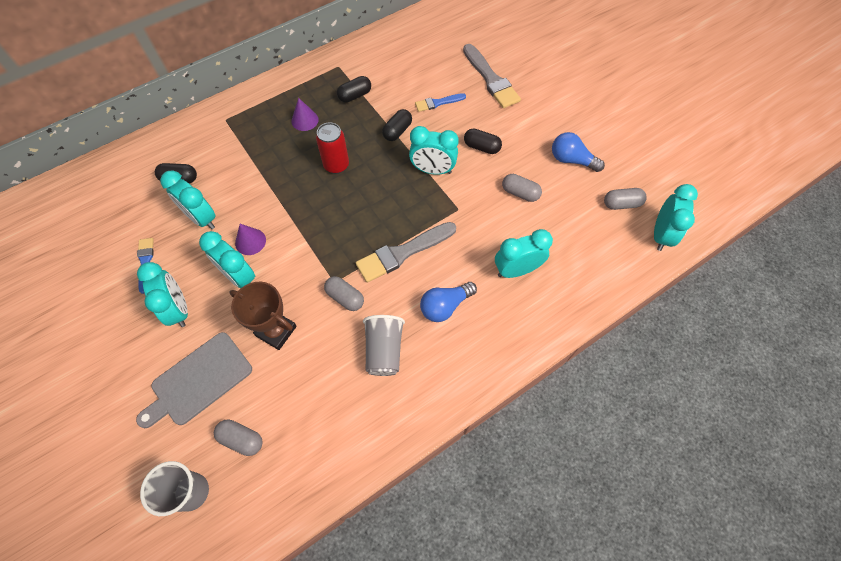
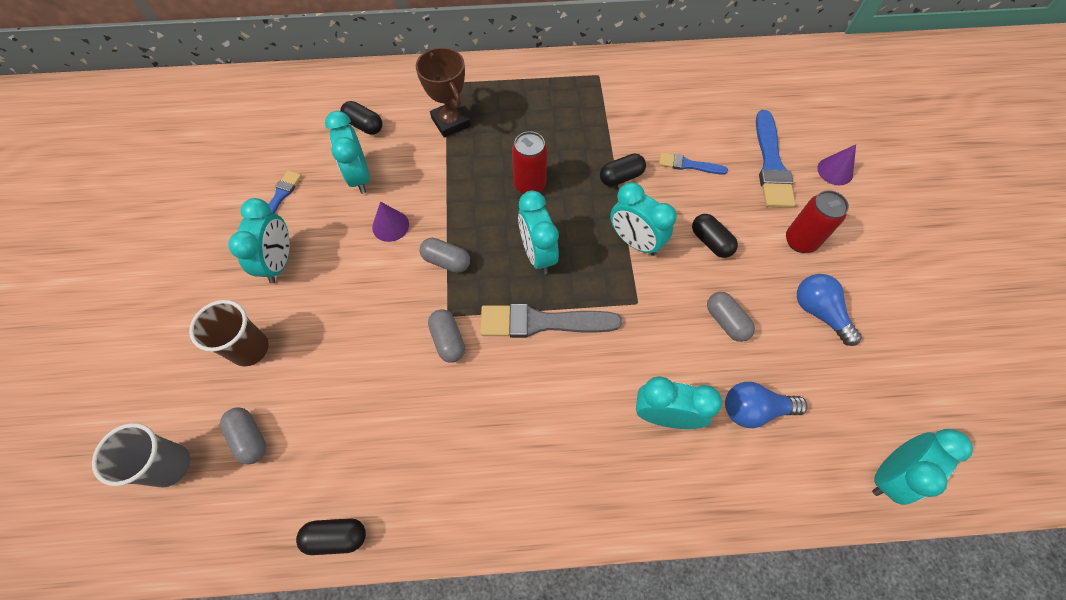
camera: 30 degrees right, 0 degrees up
(198, 380) = (250, 349): grey cutting board -> brown cup
(239, 277) = (356, 258): turquoise clock -> turquoise clock (537, 254)
(276, 331) = (355, 338): brown trophy -> brown trophy (450, 122)
(305, 120) = (526, 119): purple cone -> purple cone (835, 171)
(355, 95) = (597, 115): black capsule -> black capsule (336, 537)
(384, 350) = (452, 426): grey cup -> none
(445, 306) = (552, 412): blue light bulb -> blue light bulb (754, 409)
(491, 79) = (771, 164): grey brush -> blue brush
(536, 121) = (800, 241): none -> red can
(621, 204) = (856, 403): grey capsule -> grey capsule (446, 261)

